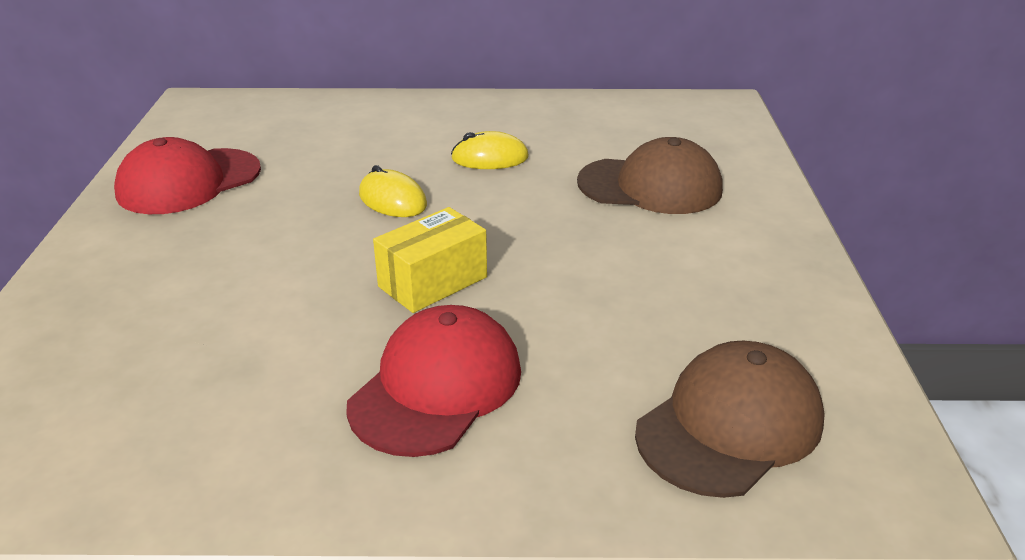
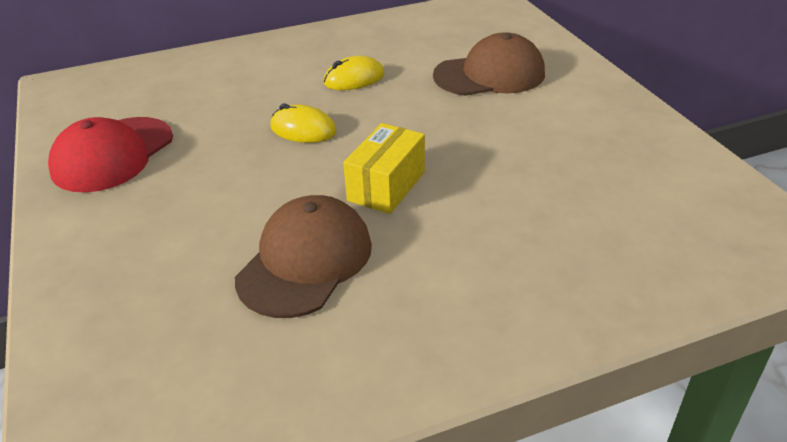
camera: 20 degrees left, 5 degrees up
(437, 387) = (452, 264): red cap -> none
(730, 425) = (668, 232): brown cap -> brown cap (305, 261)

